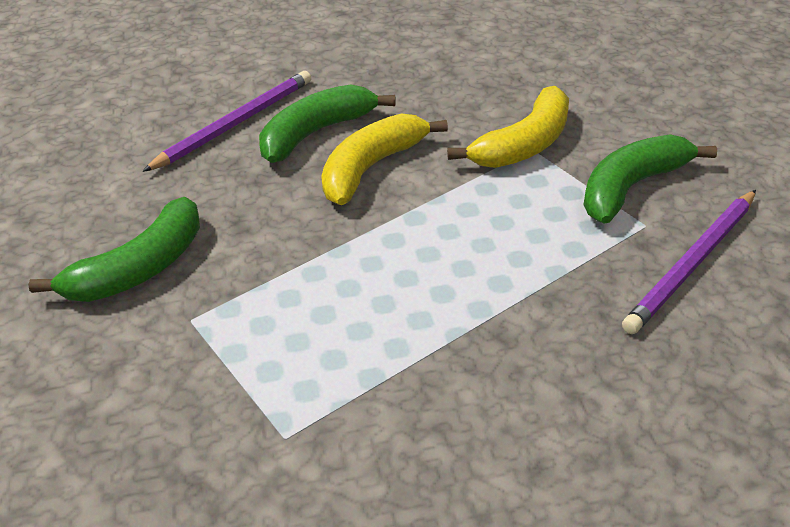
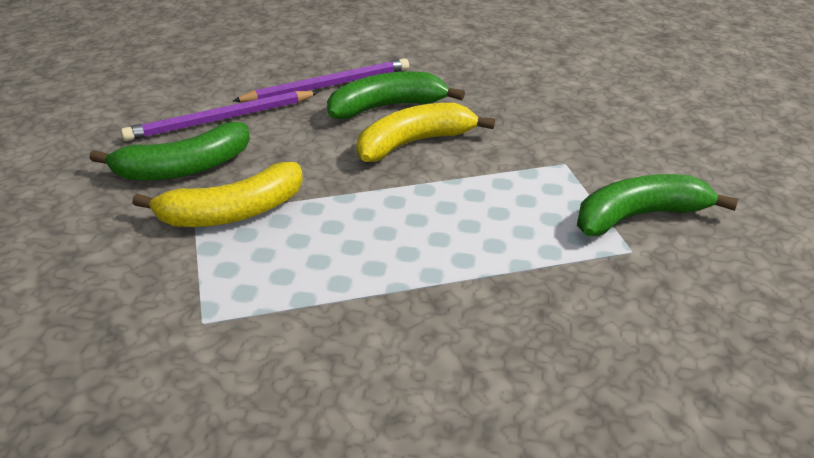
camera: 20 degrees right, 5 degrees down
(524, 144) = (560, 157): yellow banana -> yellow banana (233, 212)
(692, 263) = (657, 295): purple pencil -> purple pencil (220, 119)

